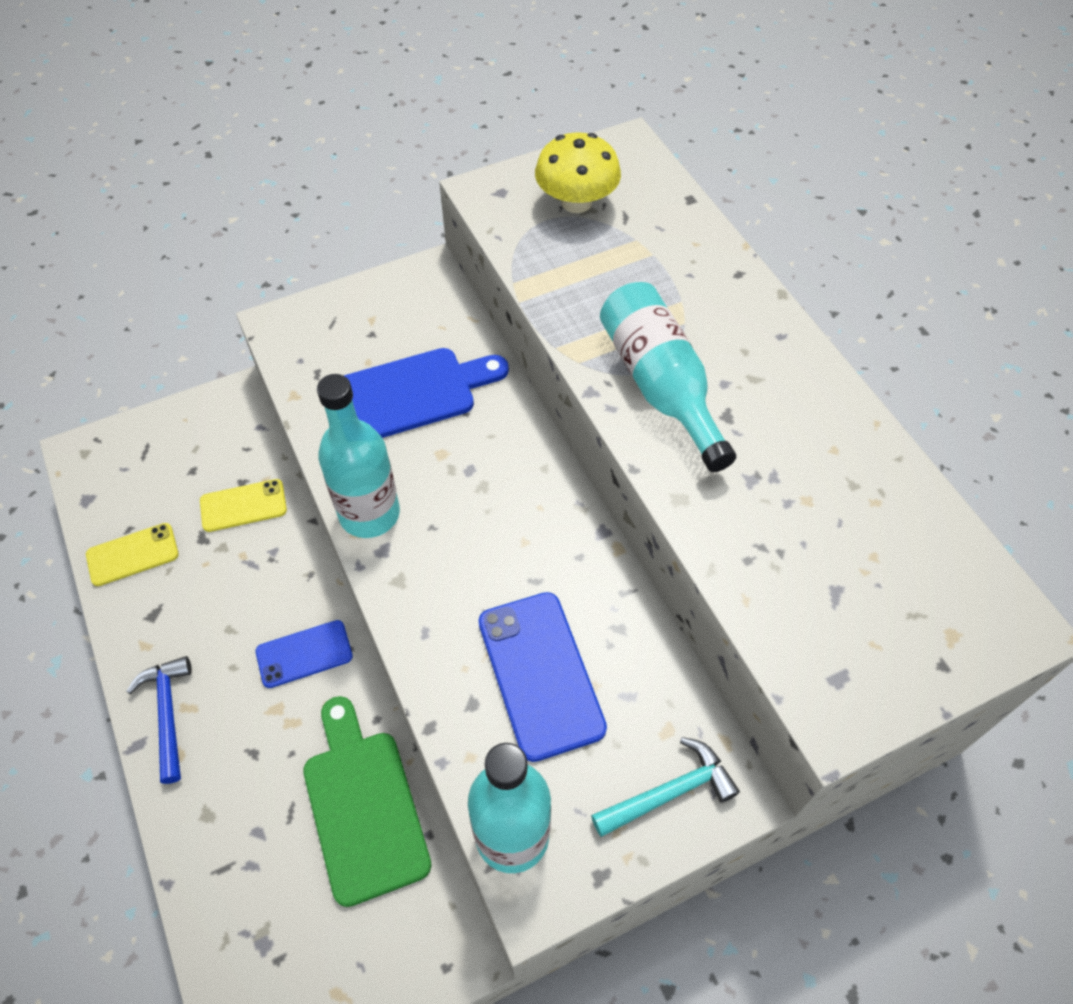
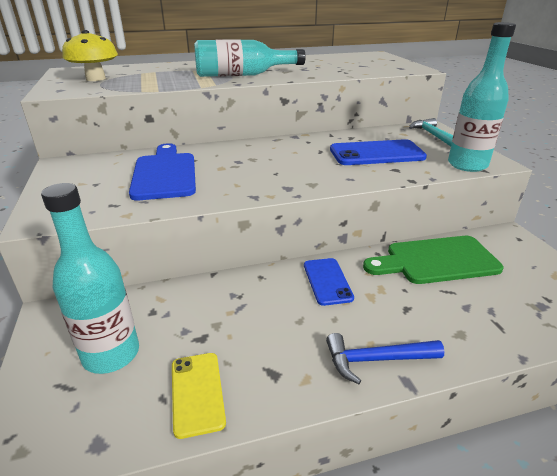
camera: 80 degrees left, 25 degrees down
(243, 505) = (179, 311): yellow phone -> none
(369, 514) = (257, 190): turquoise bottle -> turquoise bottle (111, 354)

